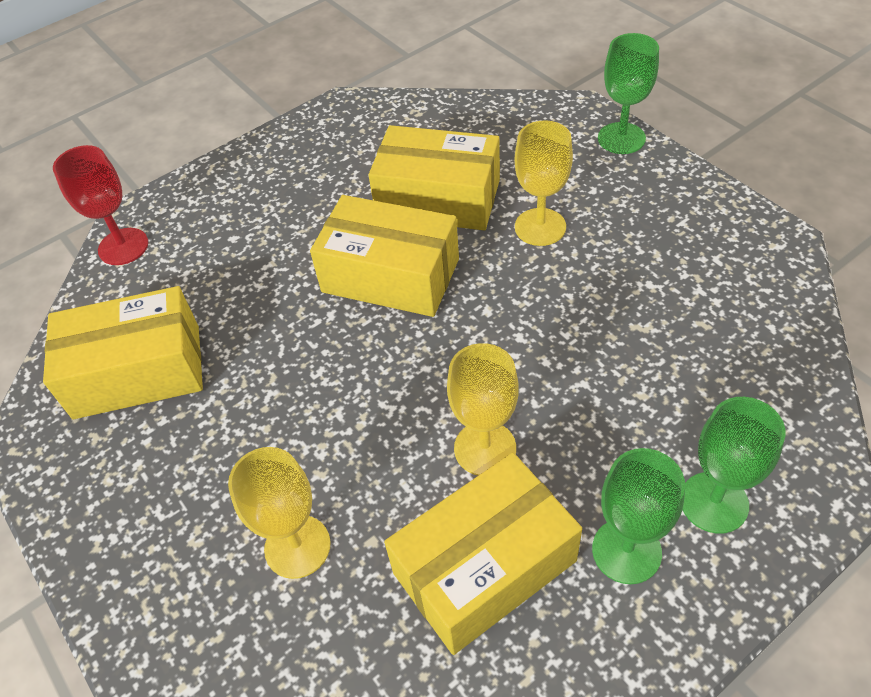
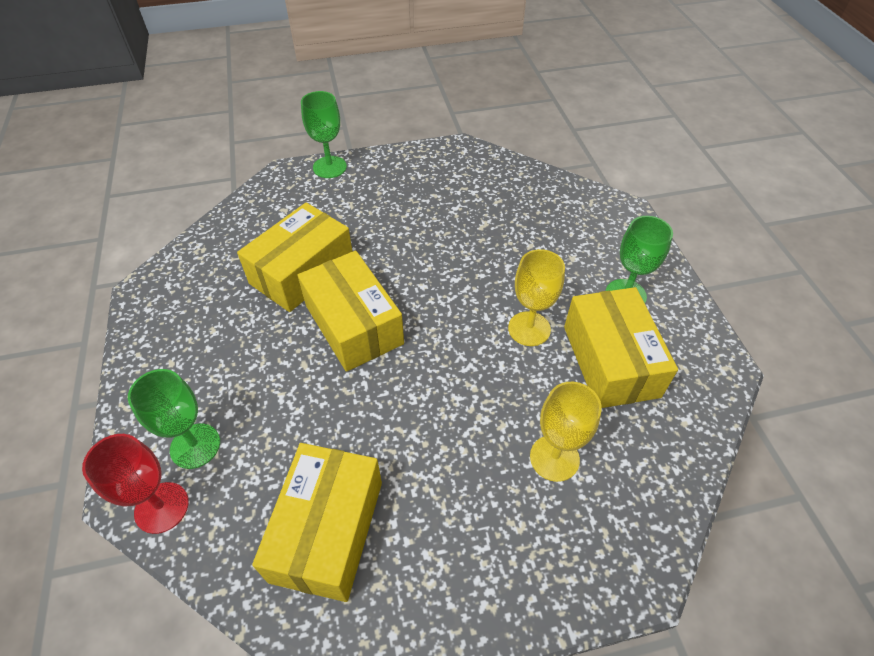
camera: 70 degrees left, 0 degrees up
(390, 275) = (354, 324): yellow box -> yellow box turned 75 degrees counterclockwise
(540, 227) = (372, 233): yellow goblet -> none
(714, 502) = (611, 249): green goblet -> green goblet (195, 446)

